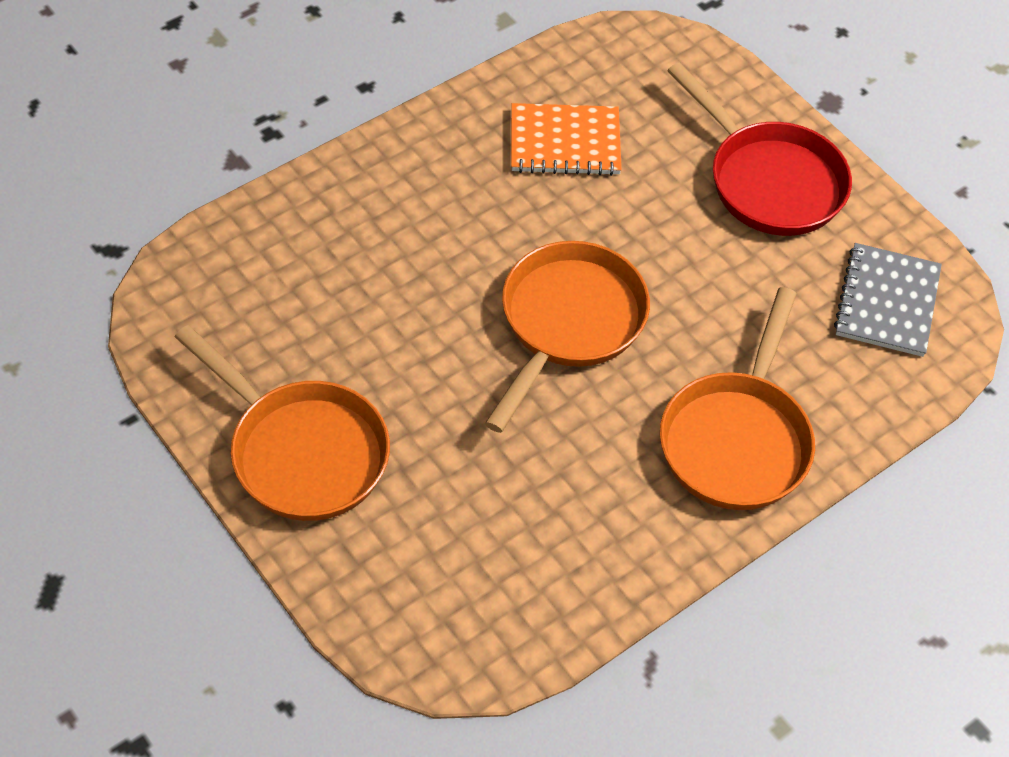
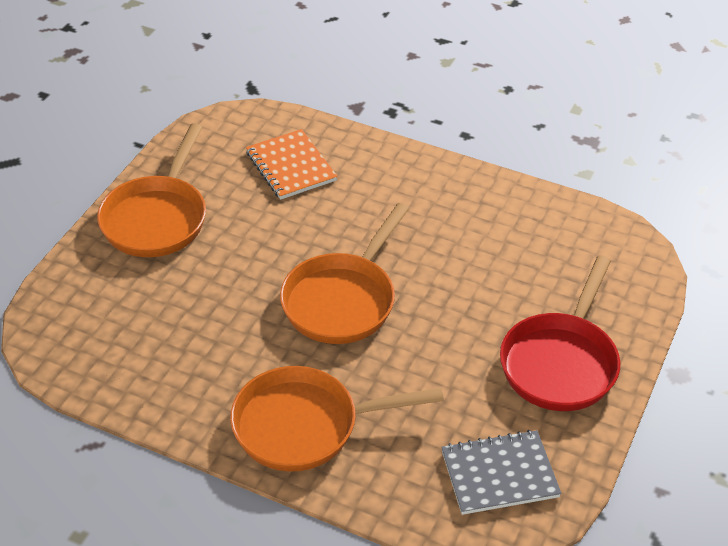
camera: 65 degrees right, 10 degrees down
(565, 142) = (499, 241): orange notebook -> orange notebook (291, 166)
(568, 323) = (342, 300): orange pan -> orange pan turned 120 degrees clockwise

